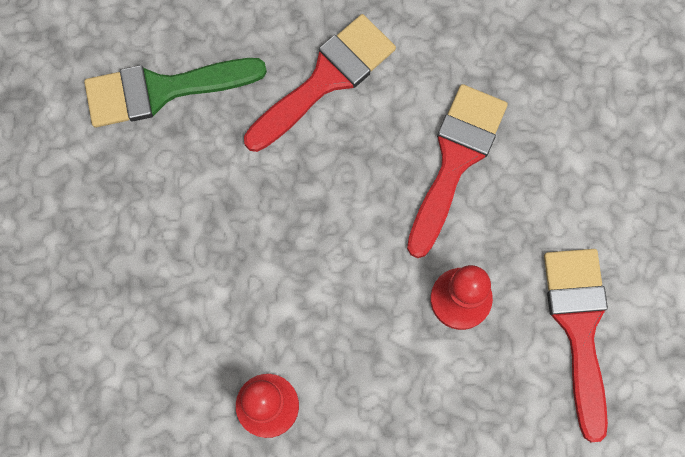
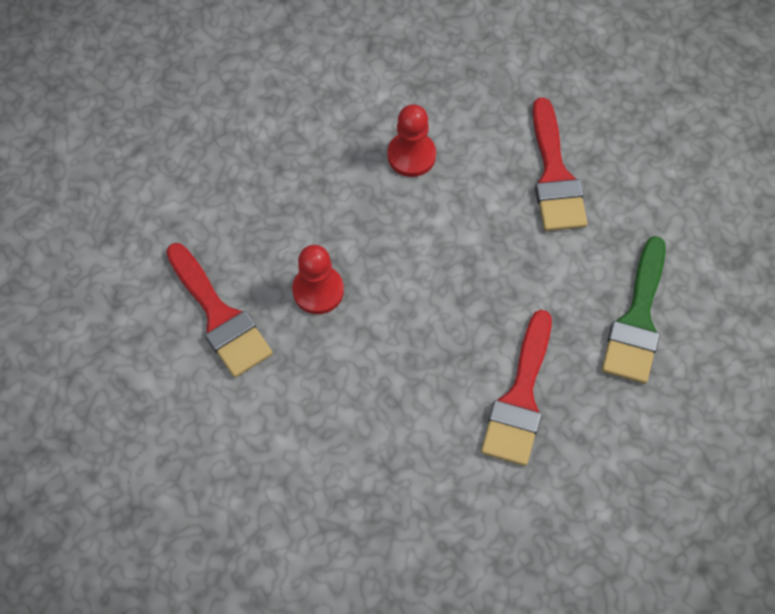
camera: 150 degrees right, 10 degrees down
(162, 90) = (637, 320): green brush -> green brush turned 150 degrees clockwise
(455, 159) = (380, 390): red brush -> red brush (555, 176)

